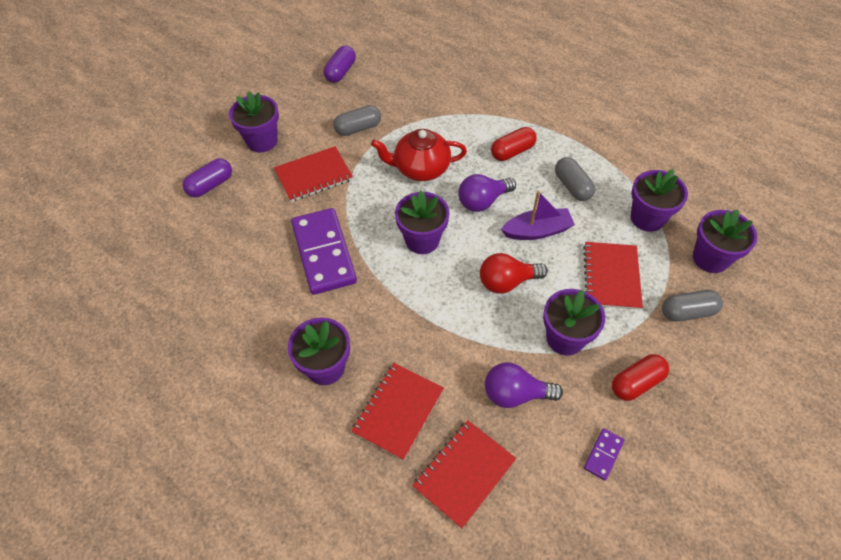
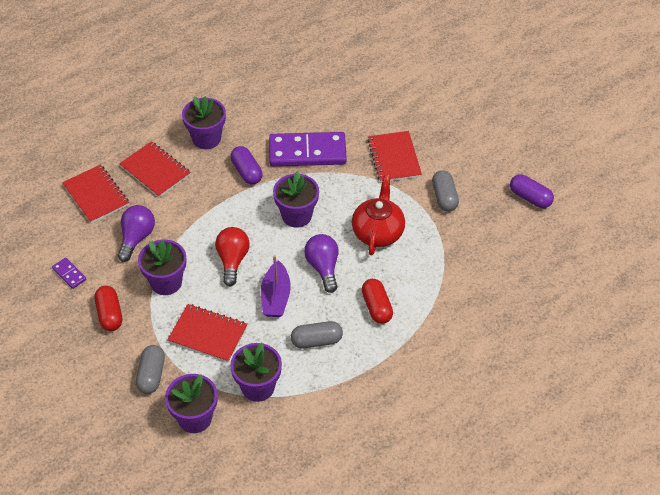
camera: 105 degrees right, 5 degrees down
(211, 185) = (405, 93): purple capsule -> purple capsule (246, 172)
(262, 141) = (448, 129): purple flower pot -> none

